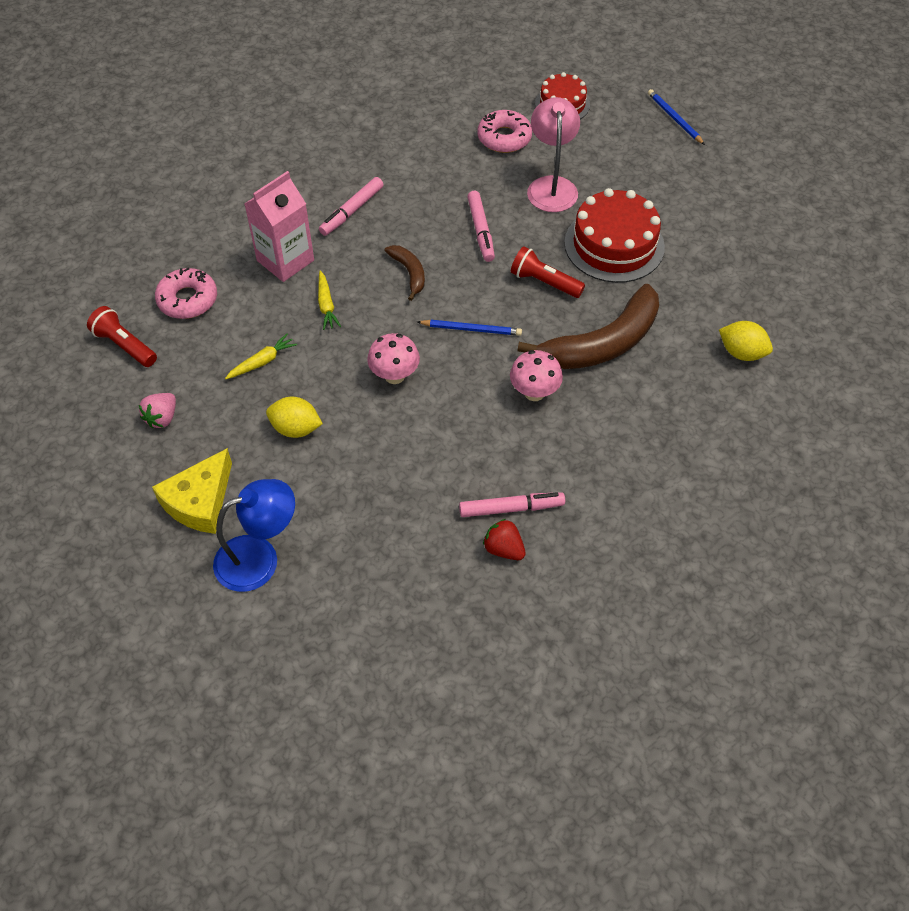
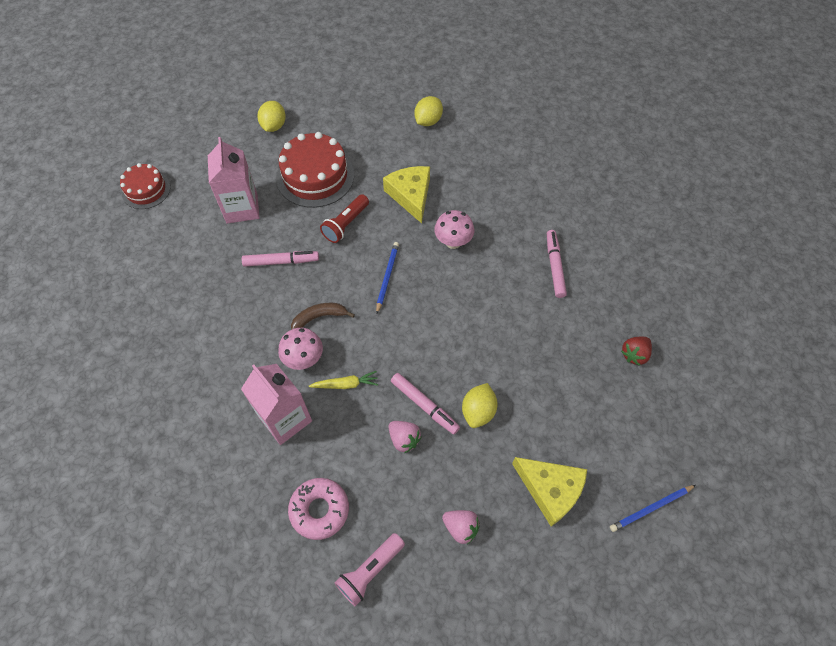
camera: 85 degrees left, 5 degrees up
(124, 345) = (370, 571): red flashlight -> pink flashlight
(259, 558) = (603, 440): blue lamp -> none
(262, 362) = (404, 439): yellow carrot -> pink strawberry
(352, 211) = (234, 360): pink marker -> pink marker (424, 405)
(394, 375) = (429, 334): pink mushroom -> pink mushroom (304, 359)
(504, 138) = (174, 235): pink donut -> none
(504, 549) = (588, 274): red strawberry -> red strawberry (634, 354)
(551, 186) = (242, 208): pink lamp -> pink carton
(603, 343) = (411, 195): brown banana -> yellow cheese
(674, 118) = (188, 121): blue pencil -> blue pencil (651, 508)
(687, 195) = (274, 126): none -> yellow lemon

